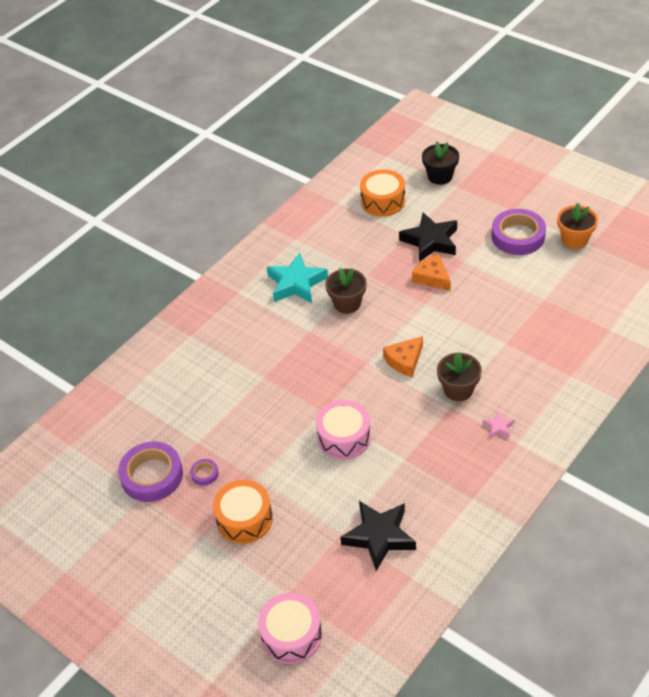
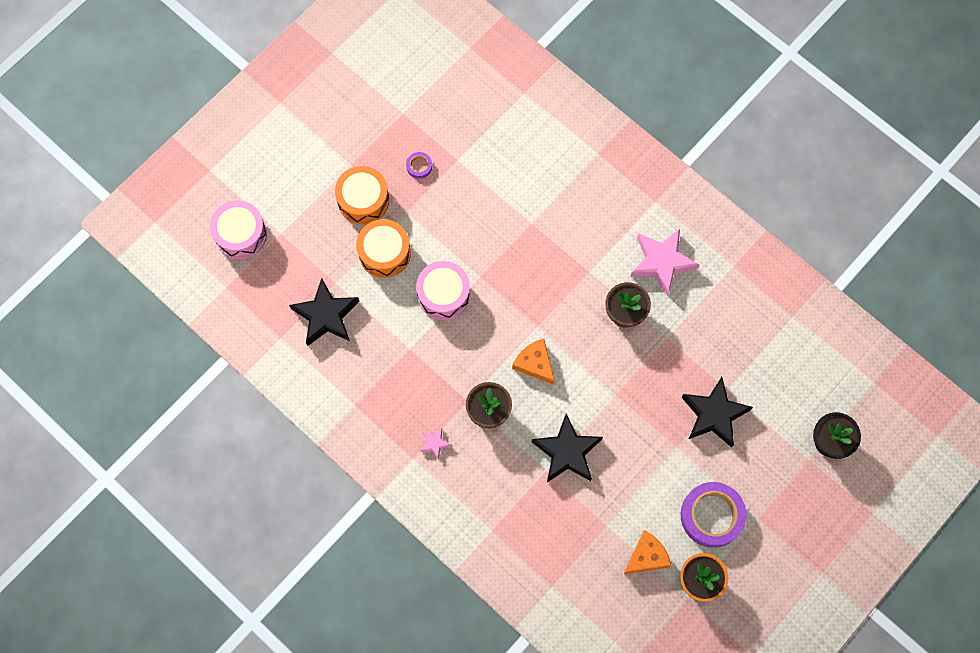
camera: 90 degrees right, 25 degrees up
(152, 475) = (424, 120): purple tape -> none
(296, 283) = (662, 262): turquoise star -> pink star
(383, 201) = (789, 369): orange drum -> orange drum (384, 253)
(432, 278) = (654, 408): orange cheese -> orange cheese (646, 556)
(484, 331) = (567, 452): none -> black star

